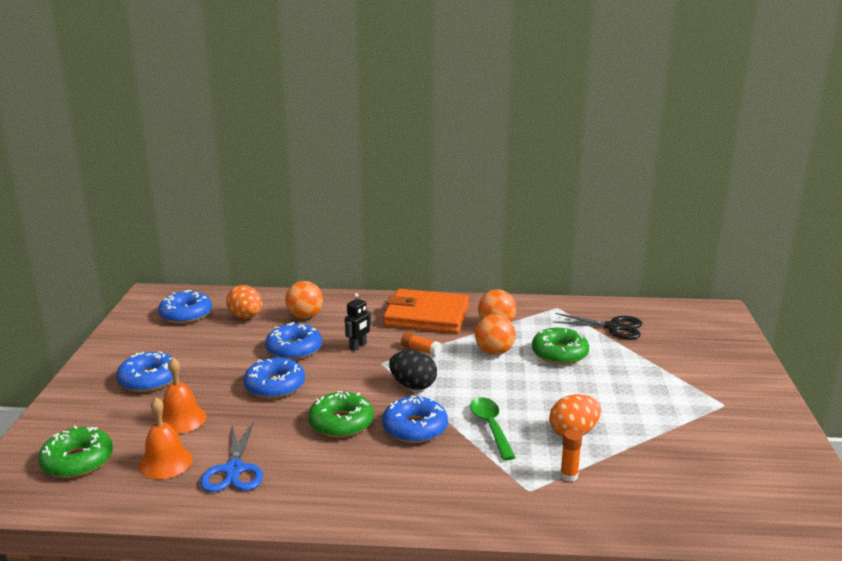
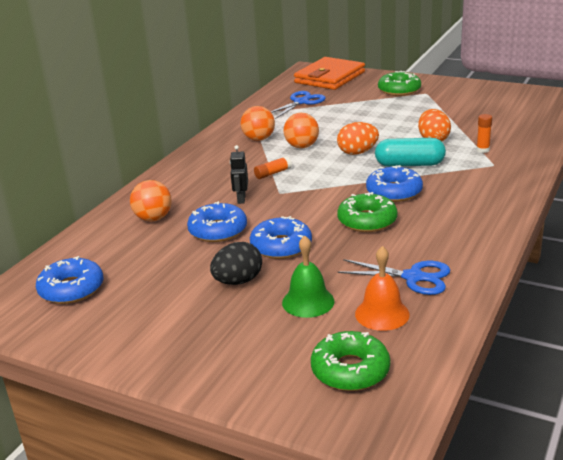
camera: 65 degrees left, 5 degrees up
(149, 379) = (209, 319): blue donut -> none
(181, 419) = (308, 301): orange bell -> green bell
(246, 317) = (120, 251): orange egg -> orange egg (357, 152)
(358, 346) = (241, 199): black robot -> black robot turned 150 degrees counterclockwise
(413, 385) = (329, 184): black egg -> black egg (238, 281)
(426, 316) = (214, 163): orange wallet -> orange wallet (329, 77)
(490, 427) = (409, 164): green spoon -> turquoise capsule
(559, 353) = (324, 125): green donut -> green donut (399, 90)
(613, 327) = (301, 102): black scissors -> blue scissors

